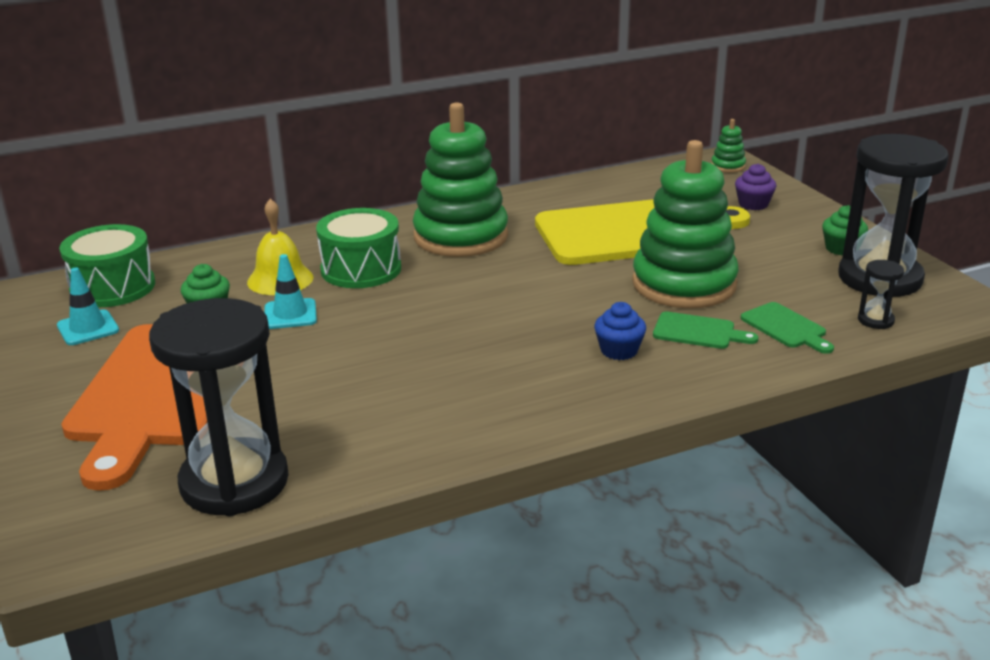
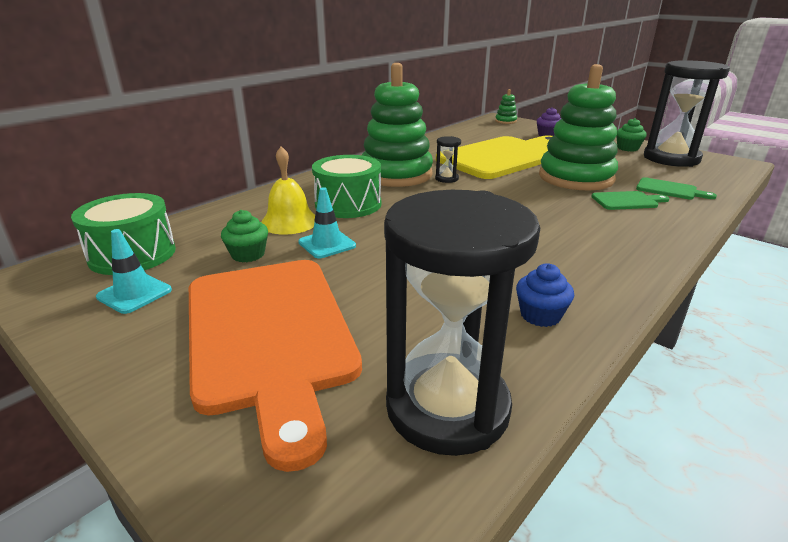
camera: 25 degrees left, 0 degrees up
(619, 350) = (599, 221): blue cupcake -> blue cupcake (540, 315)
(875, 320) = (706, 178): black hourglass -> black hourglass (446, 179)

